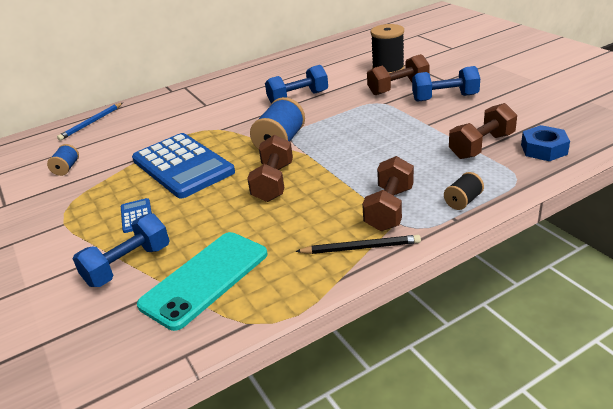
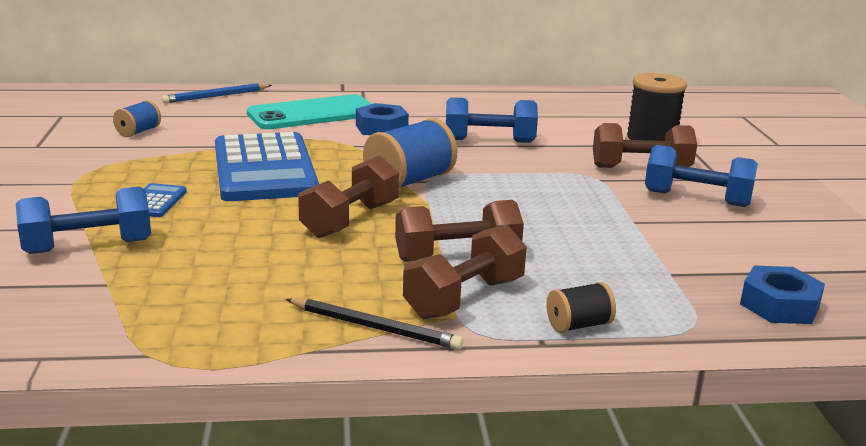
camera: 20 degrees right, 10 degrees down
(205, 279) = (152, 291): turquoise phone -> turquoise phone (313, 114)
(225, 111) = (381, 128): none -> blue nut
(482, 146) = (685, 271): brown dumbbell -> brown dumbbell (457, 257)

